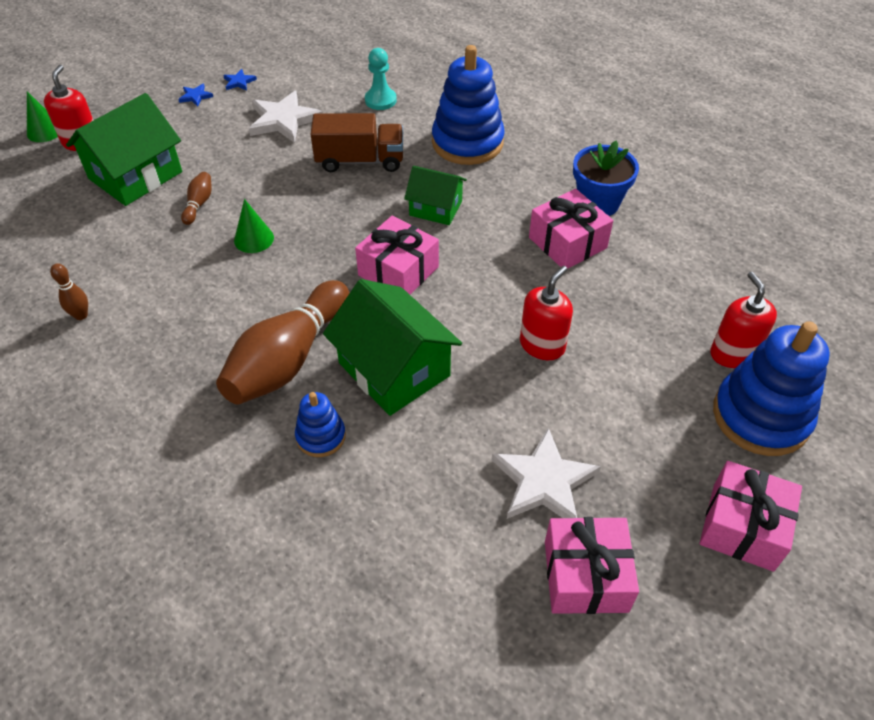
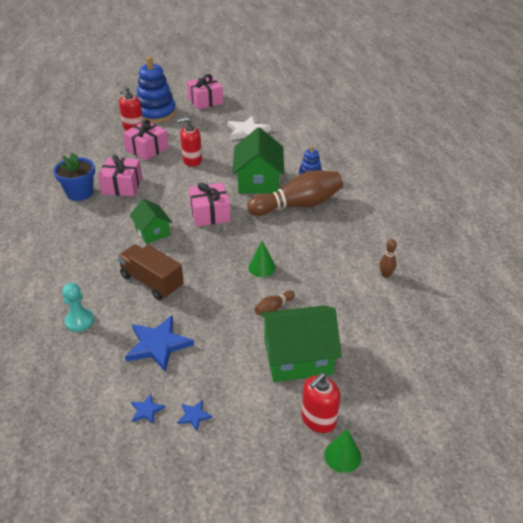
camera: 140 degrees left, 10 degrees down
(283, 120) = (158, 345): white star -> blue star
(467, 142) = (81, 258): blue stacking toy -> none
(585, 576) = (264, 112): pink gift -> pink gift (147, 149)

